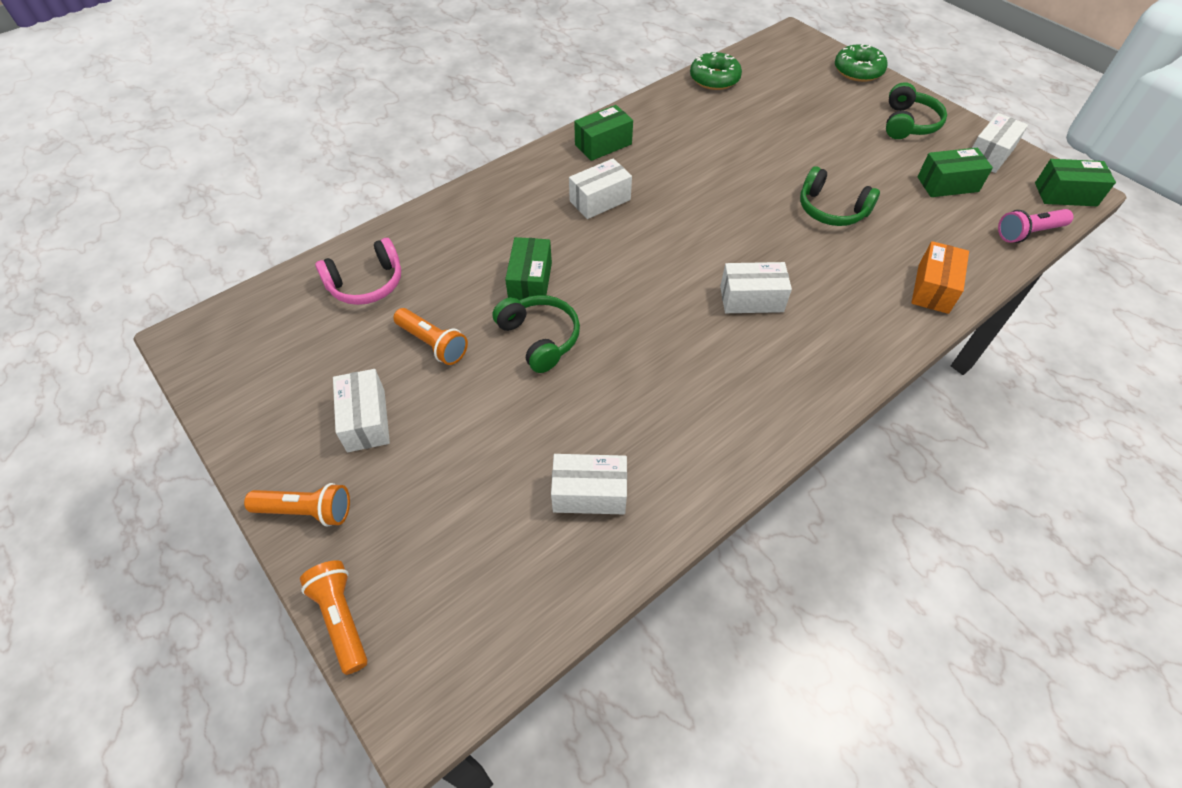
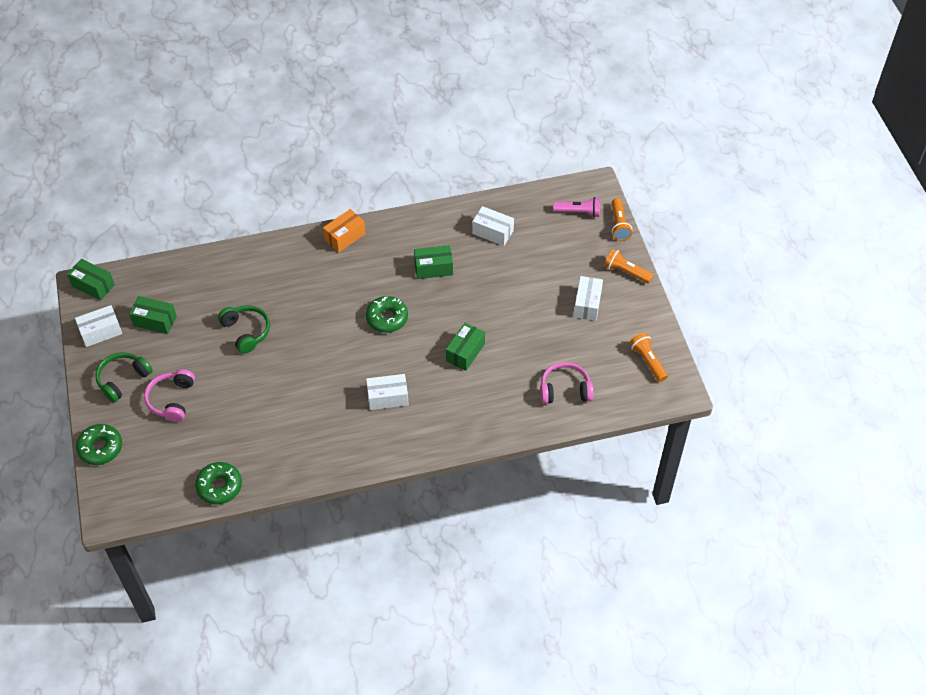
camera: 155 degrees left, 0 degrees up
(433, 344) = (538, 334): orange flashlight -> orange flashlight (647, 361)
(539, 338) = (477, 315): green headphones -> none
(603, 144) = (354, 448): green box -> green box (433, 268)
(668, 287) = (387, 318): none -> green donut
(751, 299) = (345, 293): white box -> none
(837, 124) = (172, 400): none -> pink headphones
(933, 288) = (240, 261): orange box -> orange box (345, 237)
(1028, 233) = (148, 271): pink flashlight -> pink flashlight (578, 212)

